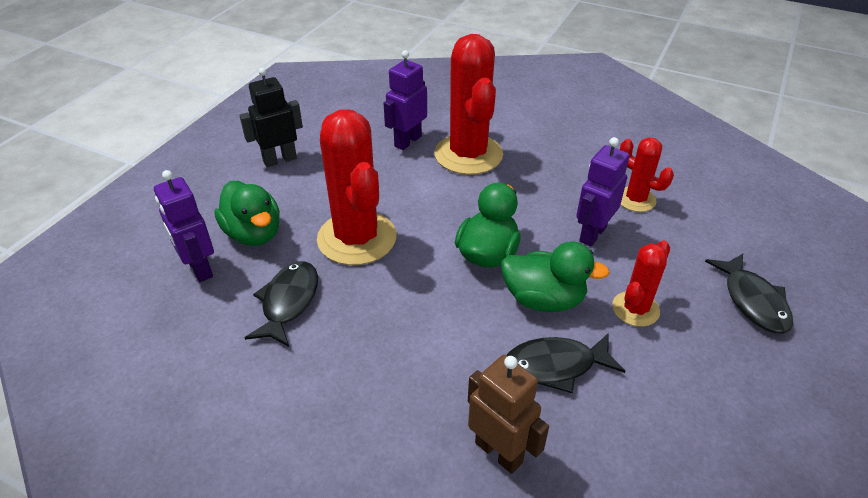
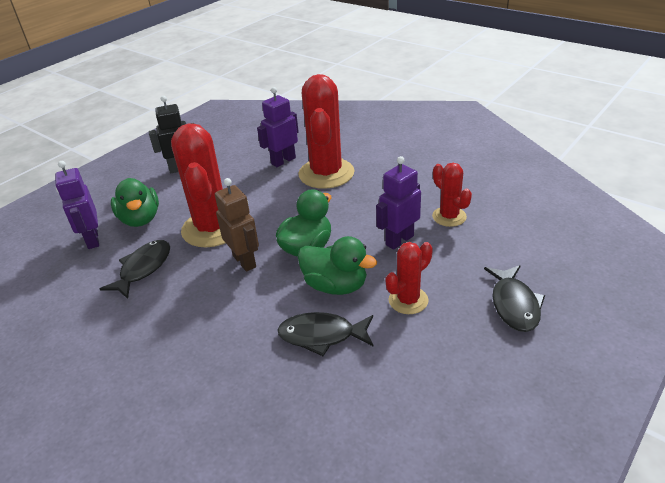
camera: 15 degrees right, 5 degrees down
(499, 452) = (248, 392): brown robot -> brown robot (244, 261)

